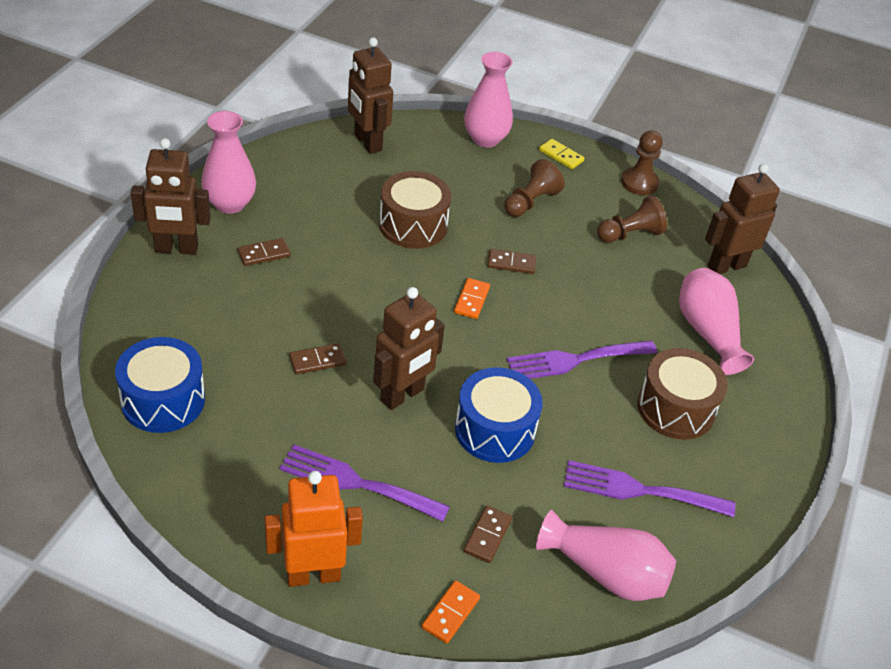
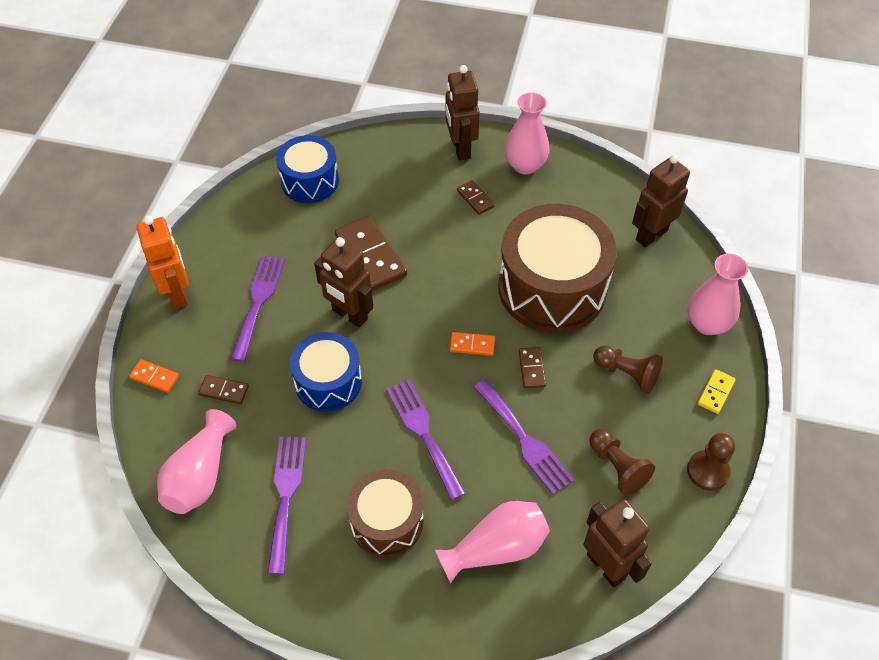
camera: 85 degrees right, 10 degrees up
(317, 361) = (370, 256): brown domino -> brown domino, size x2.00
(413, 225) = (552, 288): brown drum -> brown drum, size x1.73
(594, 287) = (524, 440): none -> purple fork

